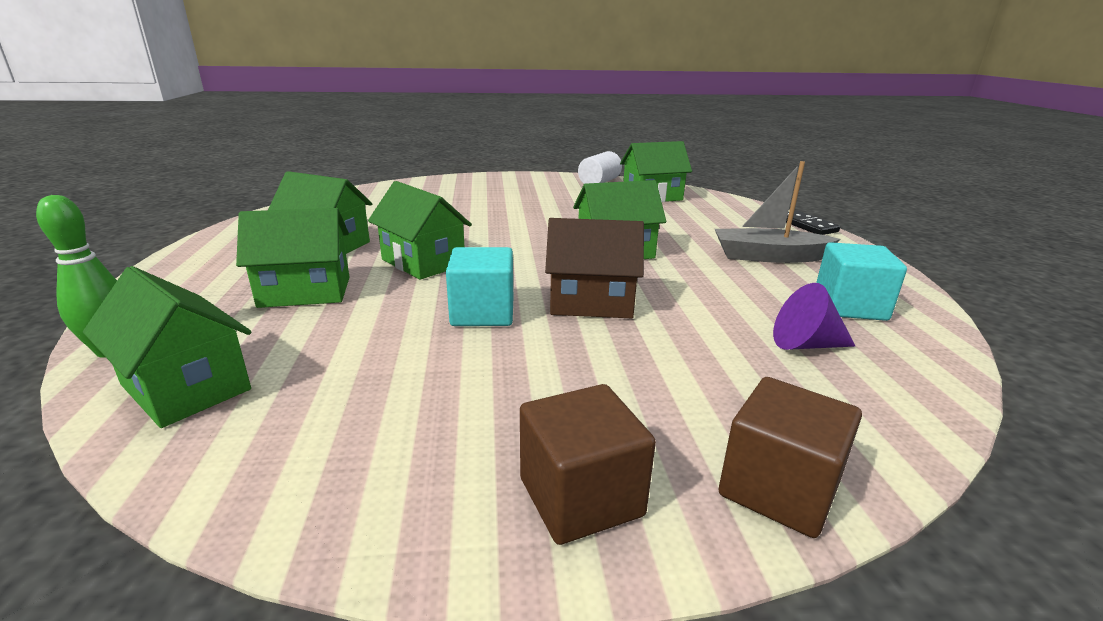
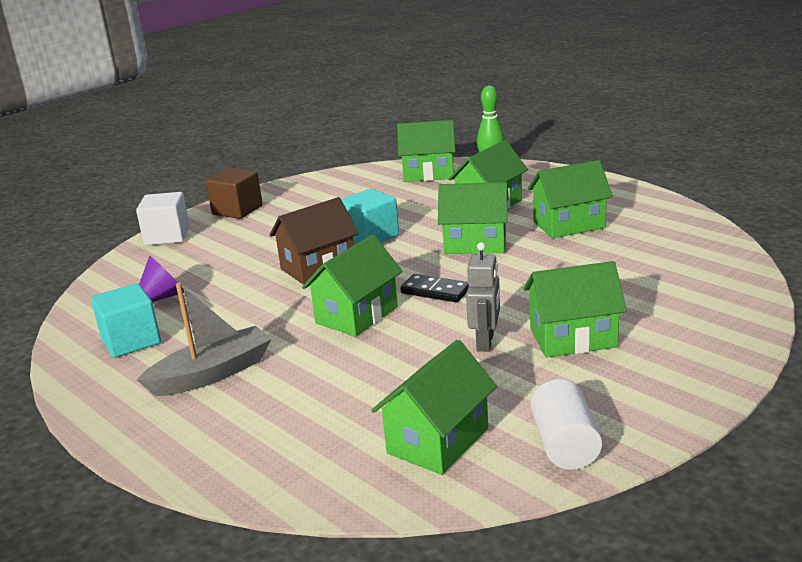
camera: 145 degrees right, 0 degrees up
(513, 201) = (573, 338): none -> green house
(560, 213) = (485, 342): none -> grey robot
(778, 489) = (167, 236): brown cube -> white cube
(807, 225) = (179, 467): black domino -> black domino (435, 291)

